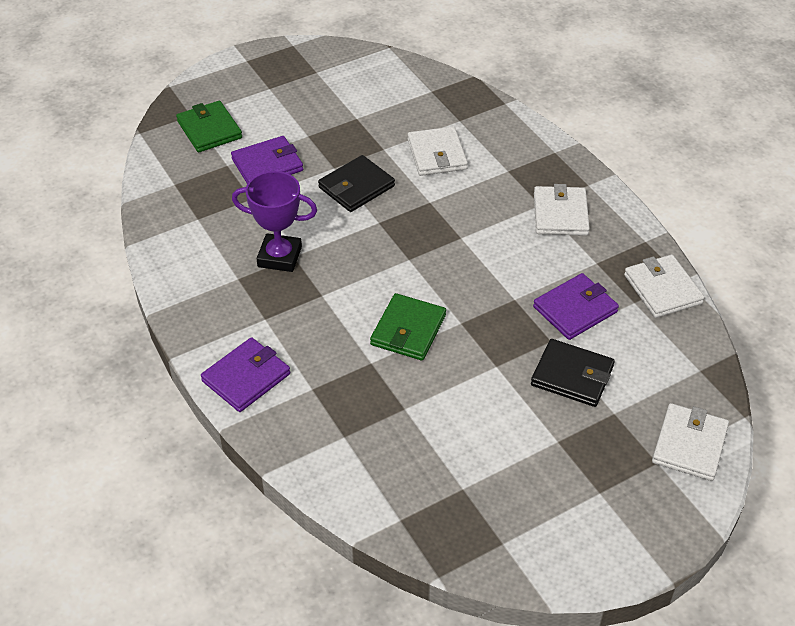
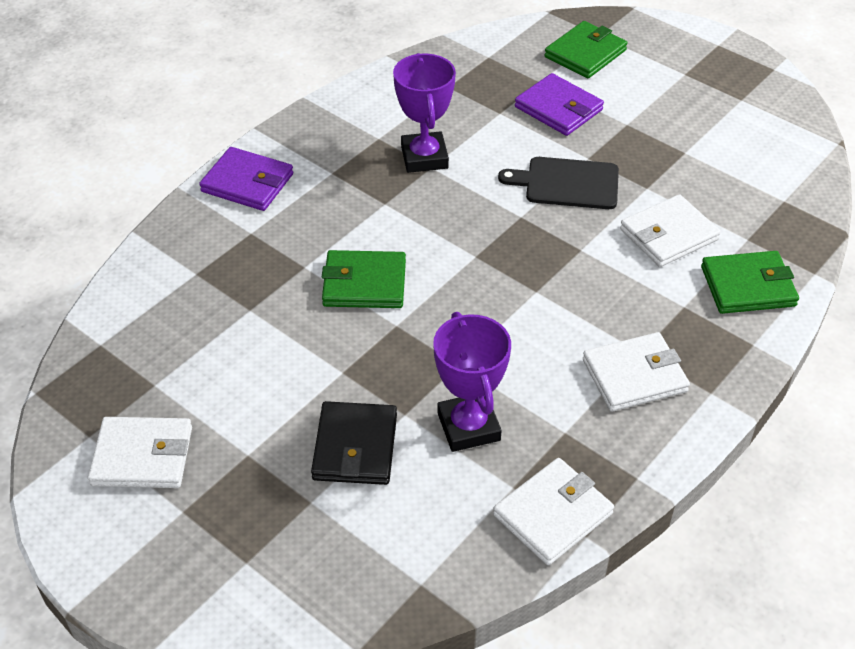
camera: 70 degrees right, 0 degrees up
(356, 187) = (567, 183): black wallet -> black cutting board
(503, 136) = (748, 286): none -> green wallet
(575, 309) = (468, 426): purple wallet -> purple trophy
(689, 445) = (286, 593): white wallet -> white wallet (142, 456)

